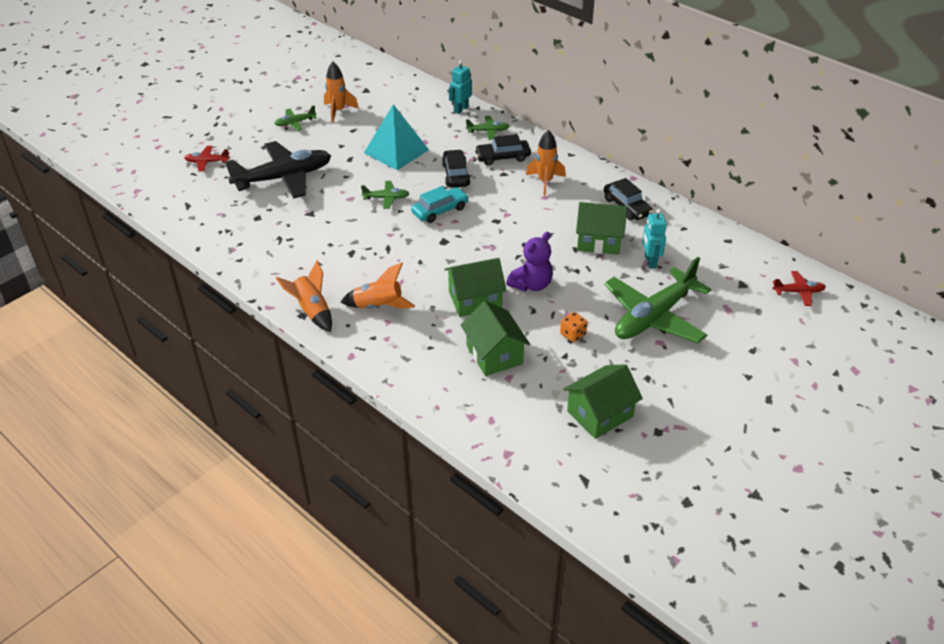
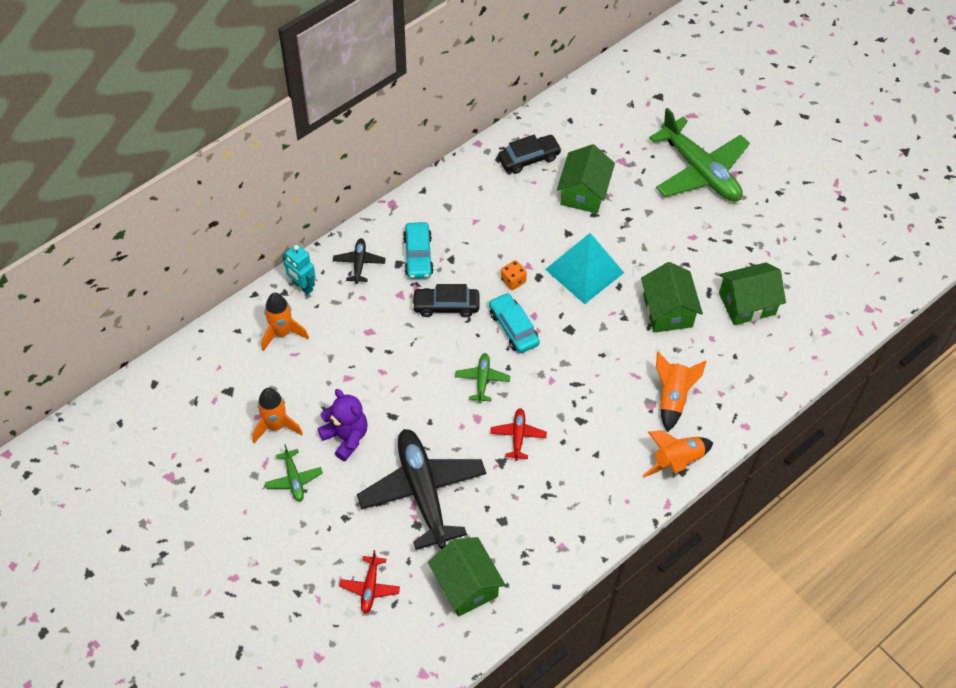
camera: 85 degrees left, 15 degrees up
(396, 151) = (384, 364): turquoise pyramid -> turquoise pyramid (584, 270)
(488, 131) = (359, 263): green plane -> black plane
(502, 157) = (418, 256): black car -> turquoise car
(531, 285) = (647, 260): purple teddy bear -> purple teddy bear (346, 437)
(545, 182) = (473, 222): orange rocket -> orange rocket (282, 333)
(573, 334) = (721, 237): orange dice -> orange dice (513, 281)
(600, 414) = (822, 234): green house -> green house (466, 585)
(650, 261) = (620, 157): turquoise robot -> none
(798, 292) = (672, 60): red plane -> red plane (518, 436)

